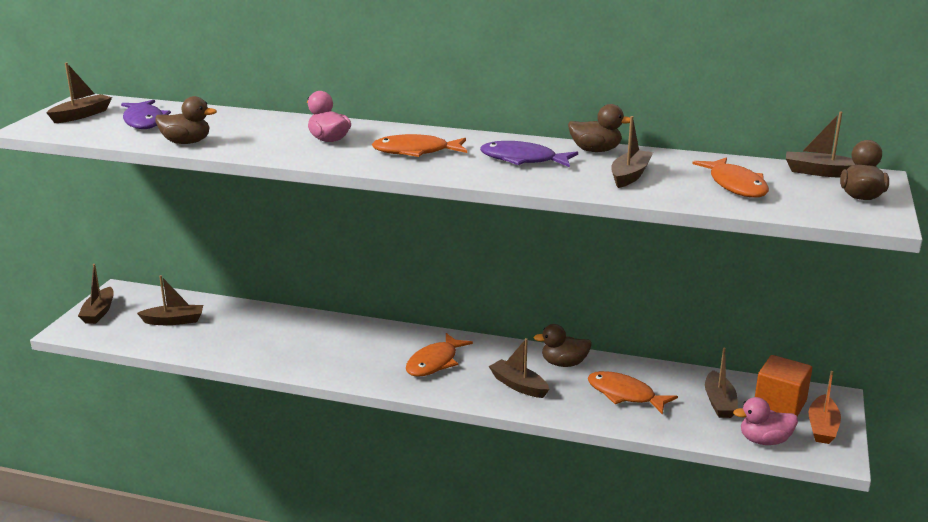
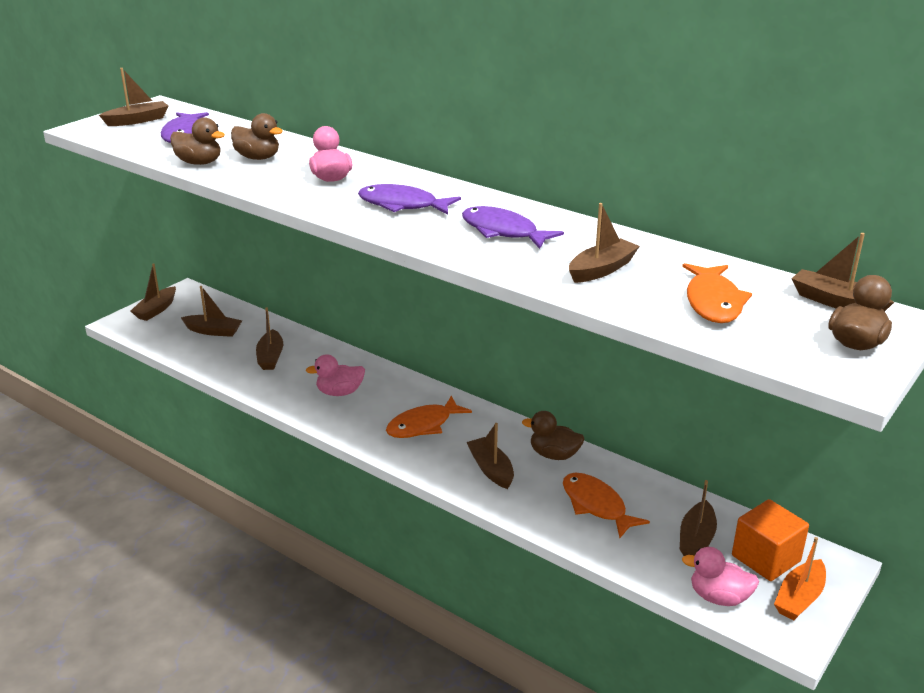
camera: 20 degrees right, 5 degrees up
(249, 333) = (270, 357): none -> brown boat
(338, 350) = (339, 392): none -> pink duck
(415, 152) = (402, 205): orange fish -> purple fish
(595, 150) = (593, 232): brown duck -> brown duck (258, 158)

